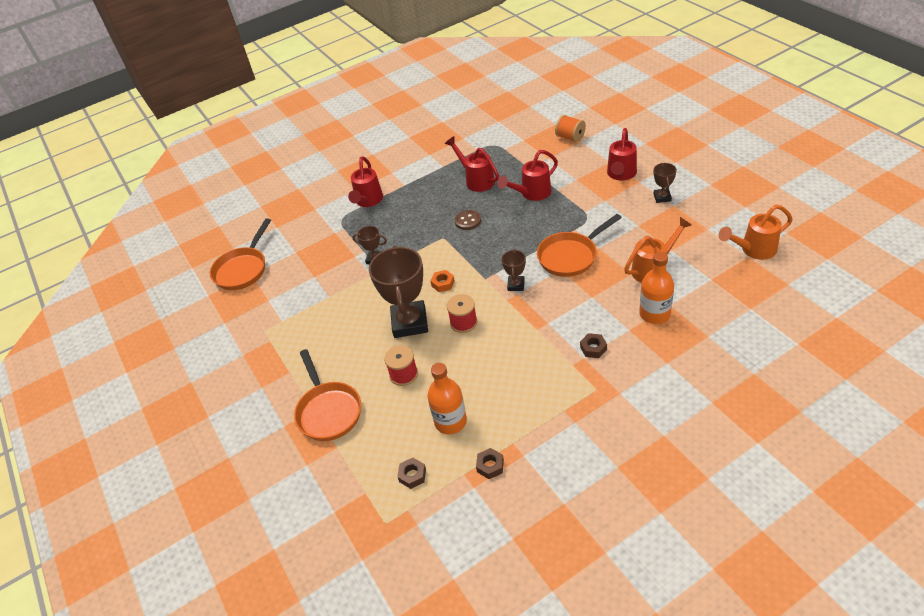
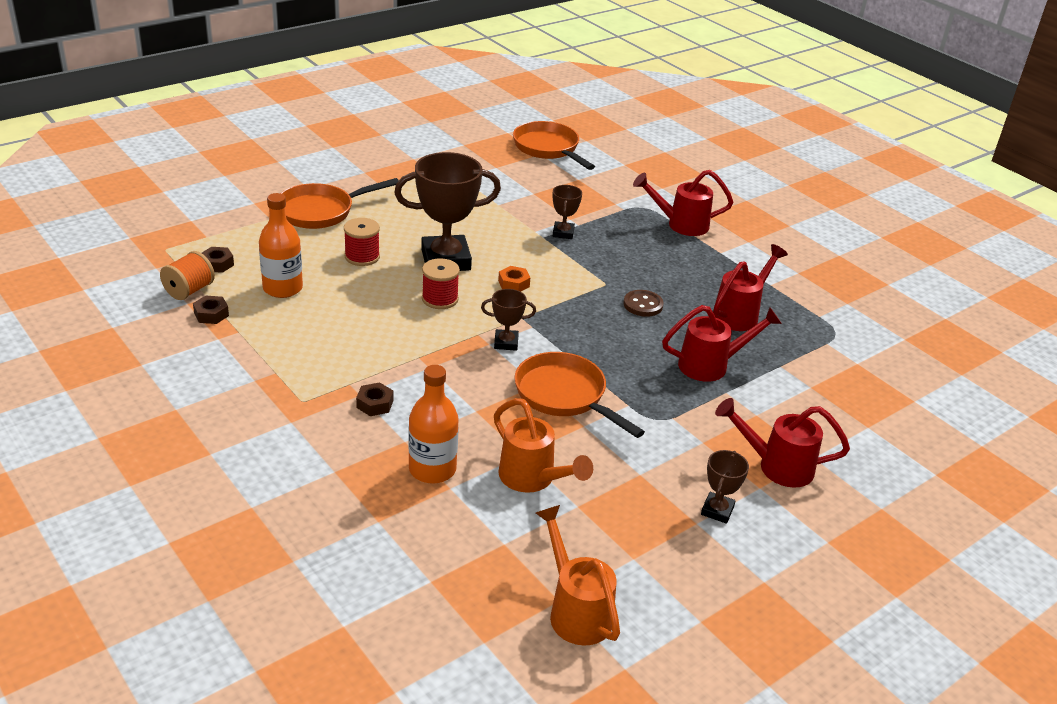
camera: 75 degrees right, 10 degrees down
(242, 269) = (548, 148): orange pan -> orange pan turned 45 degrees clockwise
(531, 194) = (711, 365): red watering can -> red watering can turned 120 degrees clockwise
(570, 137) = (876, 415): orange spool -> orange spool (189, 290)
(662, 197) = (717, 510): brown trophy -> brown trophy turned 60 degrees counterclockwise

